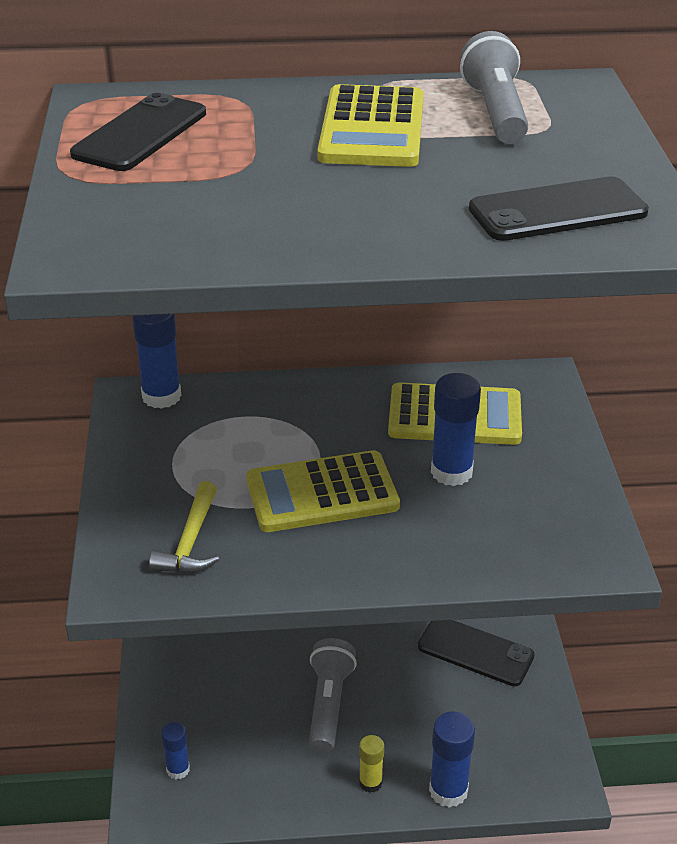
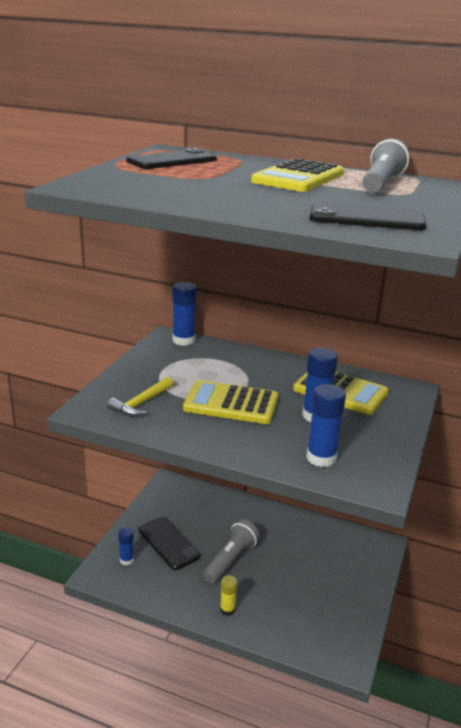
camera: 25 degrees right, 10 degrees down
(448, 791) = (271, 633): blue glue stick -> blue glue stick (321, 458)
(475, 651) = (337, 564): black phone -> black phone (168, 543)

